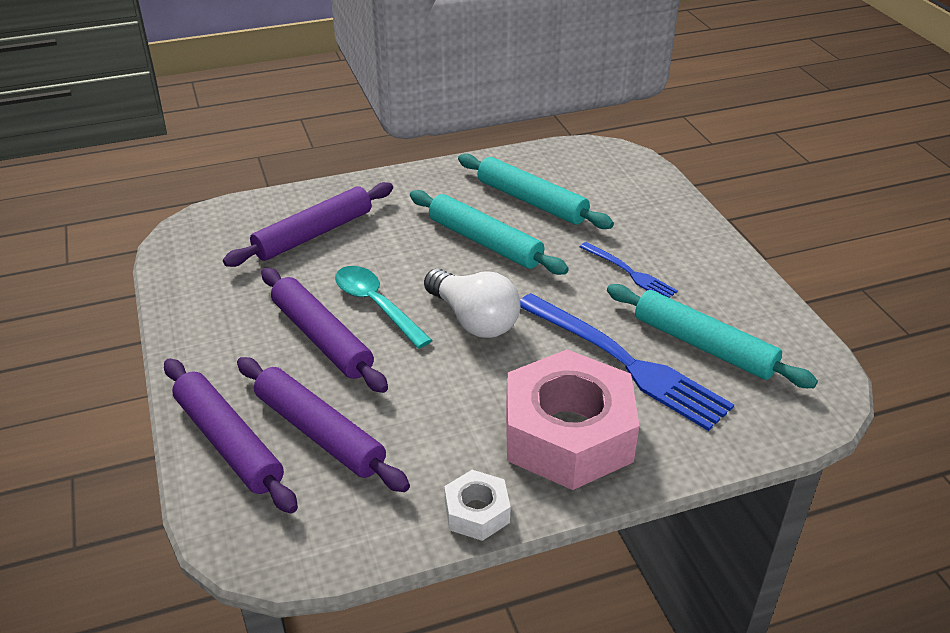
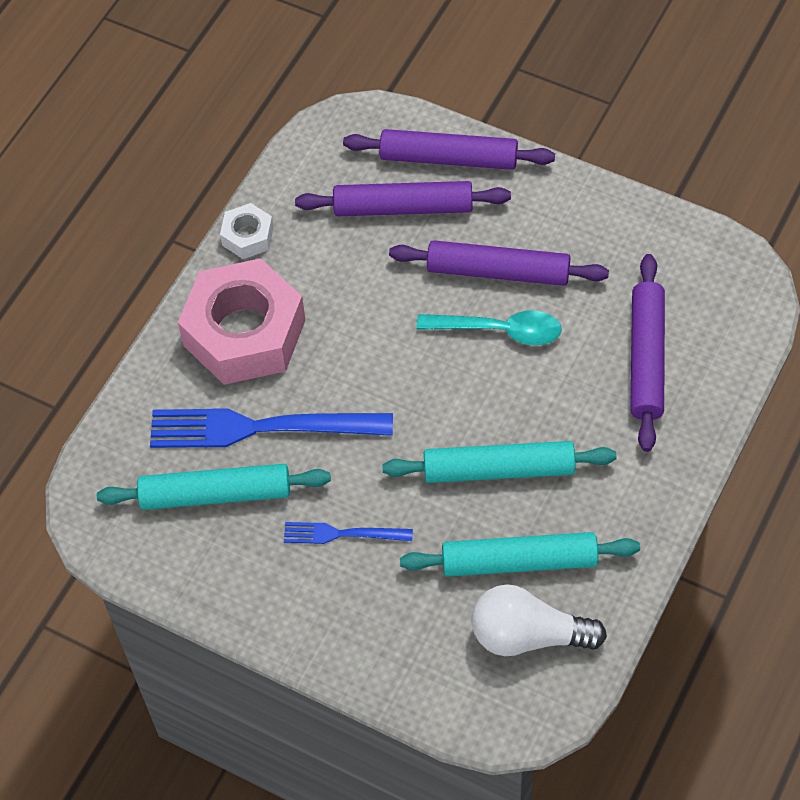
camera: 140 degrees right, 20 degrees up
(473, 319) = (412, 377): white light bulb -> white light bulb (528, 636)

